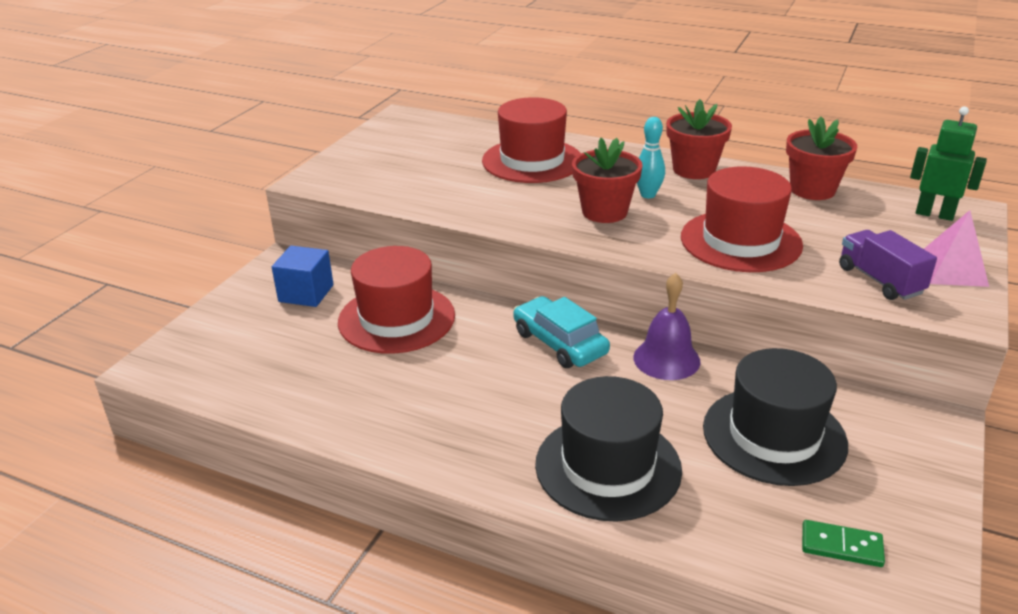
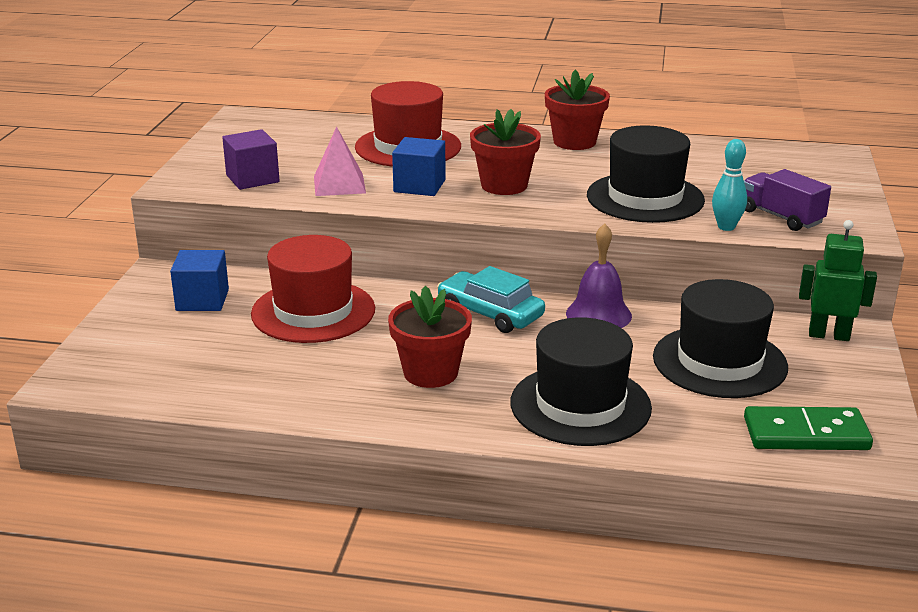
camera: 15 degrees left, 5 degrees down
(377, 181) = (252, 178): none -> purple cube
(523, 204) = (419, 186): none -> blue cube
(648, 195) = (539, 167): turquoise bowling pin -> turquoise bowling pin (726, 227)
(740, 241) = (645, 198): red hat -> black hat
(812, 190) = (693, 149): red flower pot -> red flower pot (430, 373)
(841, 546) = (806, 434): green domino -> green domino, size x1.67
(934, 214) = (810, 160): green robot -> green robot (829, 335)
(951, 270) = (839, 203): pink pyramid -> pink pyramid (339, 184)

